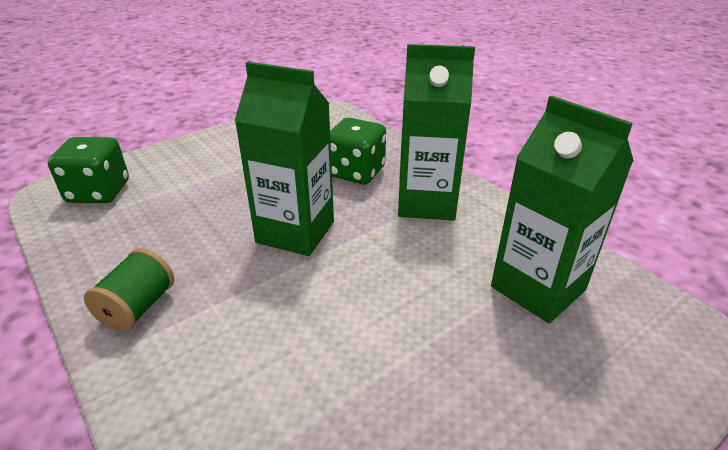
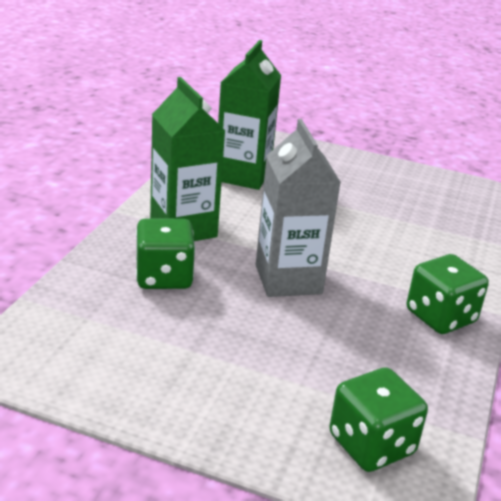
camera: 125 degrees left, 5 degrees down
(138, 307) = (440, 317): green spool -> green dice
(295, 232) = (288, 279): green carton -> grey carton

